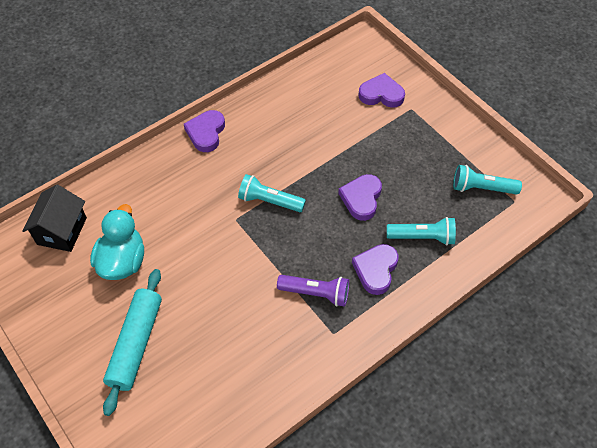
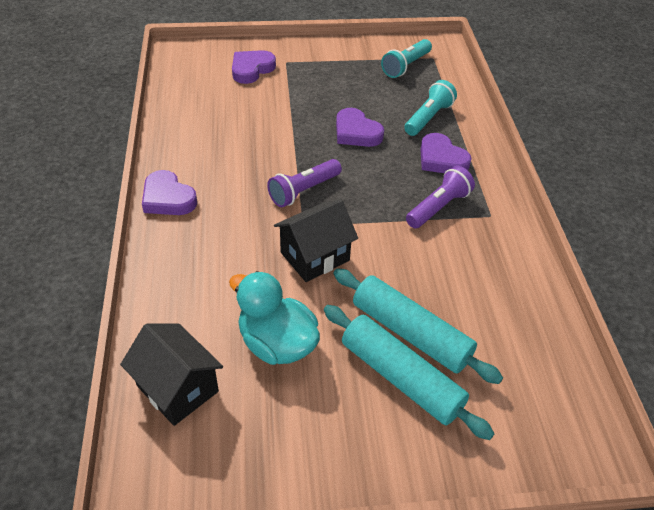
camera: 60 degrees left, 10 degrees down
(177, 332) = (410, 333): none -> turquoise rolling pin
(210, 242) = (315, 256): none -> black house
(269, 201) = (303, 191): turquoise flashlight -> purple flashlight

